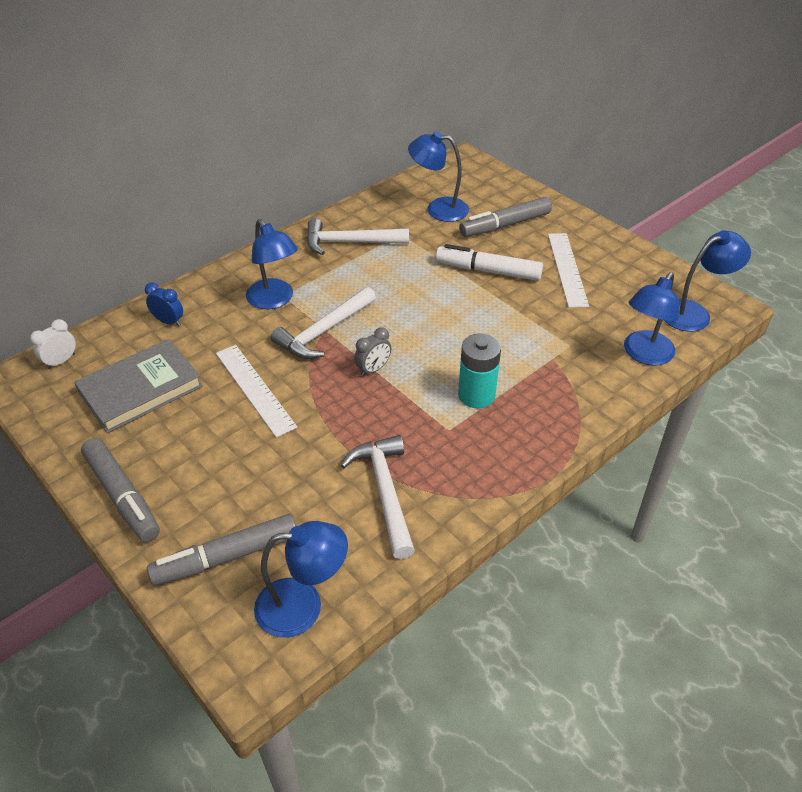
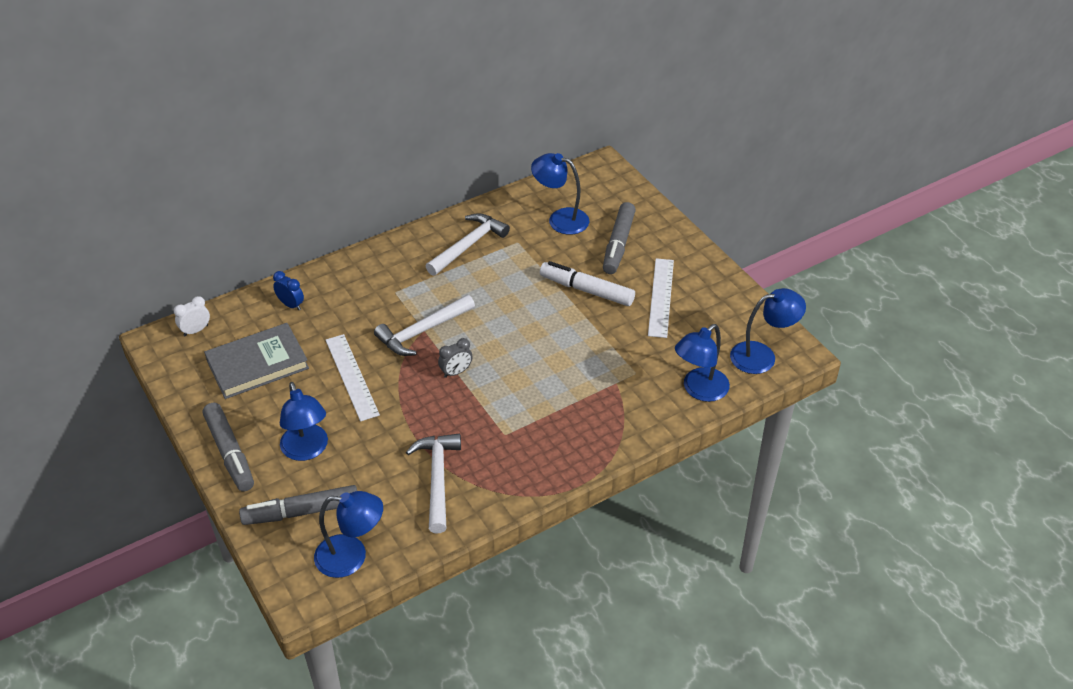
camera: 10 degrees right, 0 degrees up
(274, 300) = (386, 296): blue lamp -> blue lamp (307, 450)
(350, 242) = (468, 245): white hammer -> white hammer turned 120 degrees clockwise
(476, 395) = (538, 407): turquoise battery -> none
(505, 225) = (618, 244): grey marker -> grey marker turned 60 degrees counterclockwise

